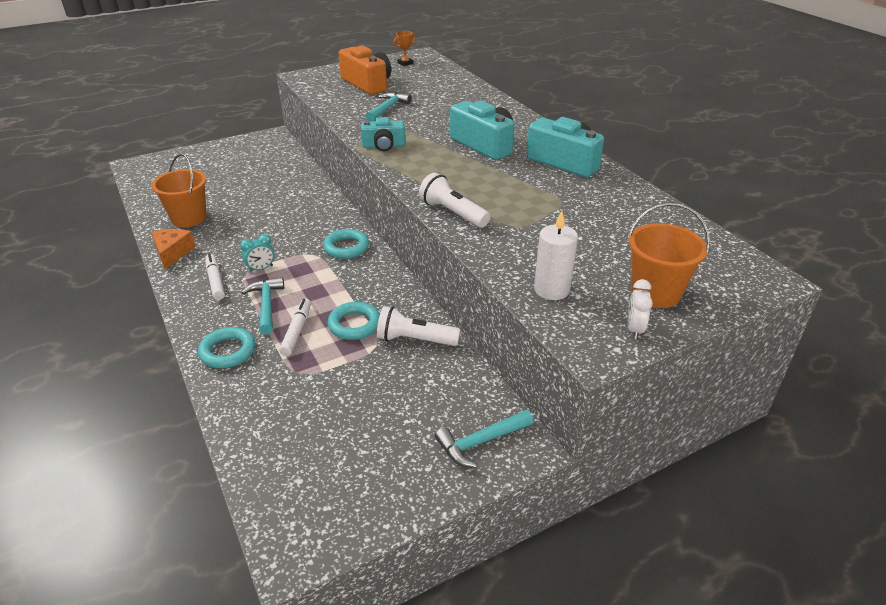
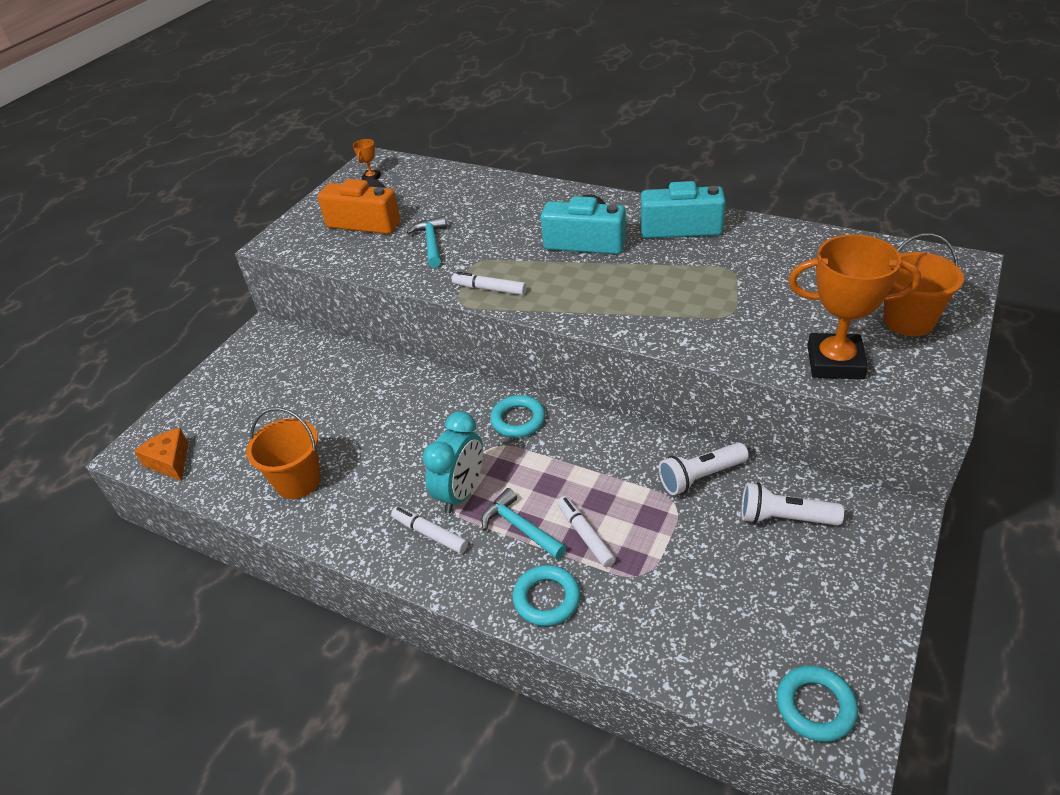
camera: 30 degrees left, 5 degrees up
(172, 253) = (337, 531): orange cheese -> orange cheese (170, 461)
(261, 269) = (461, 492): turquoise clock -> turquoise clock, size x1.90
(354, 324) = (629, 495): turquoise ring -> turquoise ring (815, 706)
(383, 146) = (489, 289): turquoise camera -> white marker
(452, 213) = (657, 330): white flashlight -> white flashlight (784, 518)
(480, 442) = (865, 536): turquoise hammer -> none
(551, 289) = (835, 362): white candle -> orange trophy
(634, 329) = (935, 363): white clock -> none

